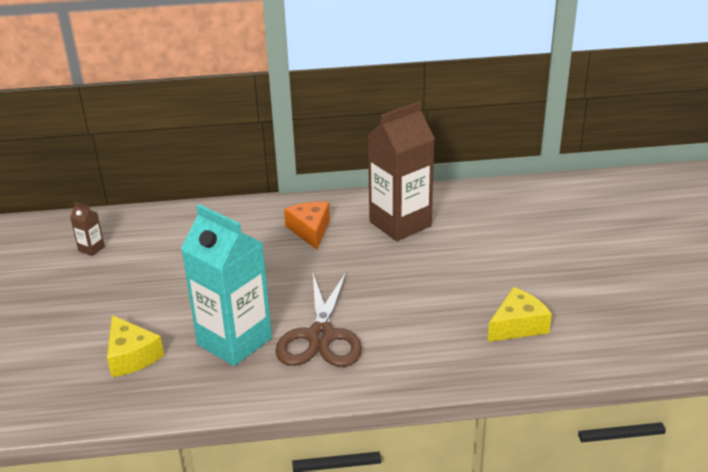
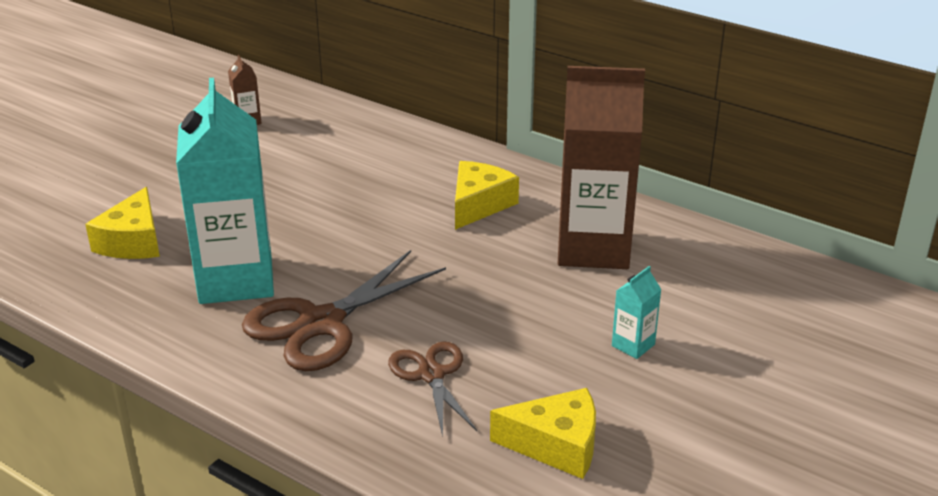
camera: 40 degrees right, 0 degrees up
(310, 230) = (479, 205): orange cheese -> yellow cheese
(415, 328) = (432, 375): none -> brown scissors
(484, 261) = (633, 345): none -> turquoise carton

